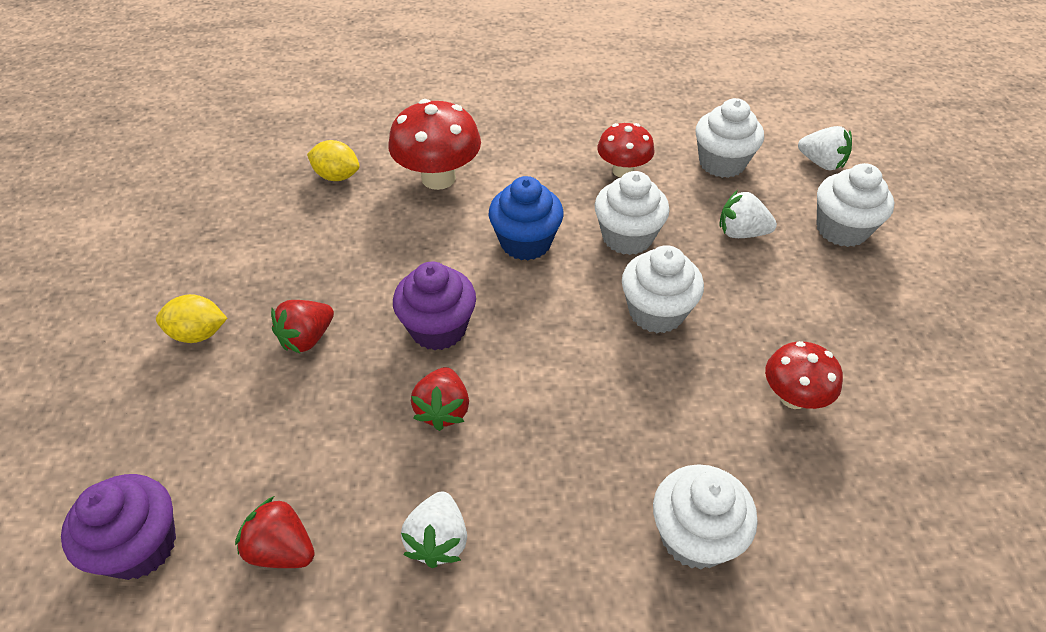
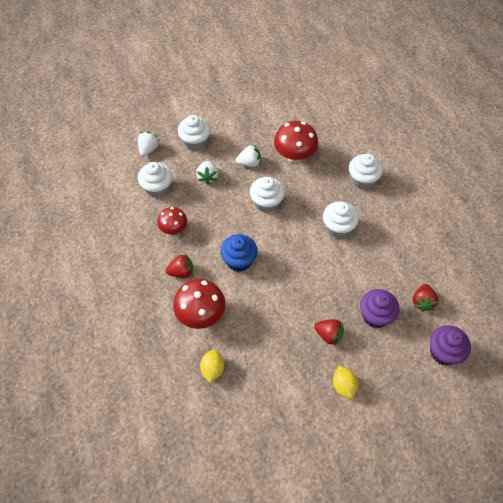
camera: 105 degrees left, 10 degrees up
(438, 328) = (304, 282): purple cupcake -> purple cupcake (375, 316)
(438, 540) = (397, 253): white strawberry -> white strawberry (249, 163)
(443, 410) = (344, 267): red strawberry -> red strawberry (181, 272)
(627, 237) = (223, 220): white cupcake -> white cupcake (338, 227)
(793, 397) = (294, 156): red mushroom -> red mushroom, size x1.58

